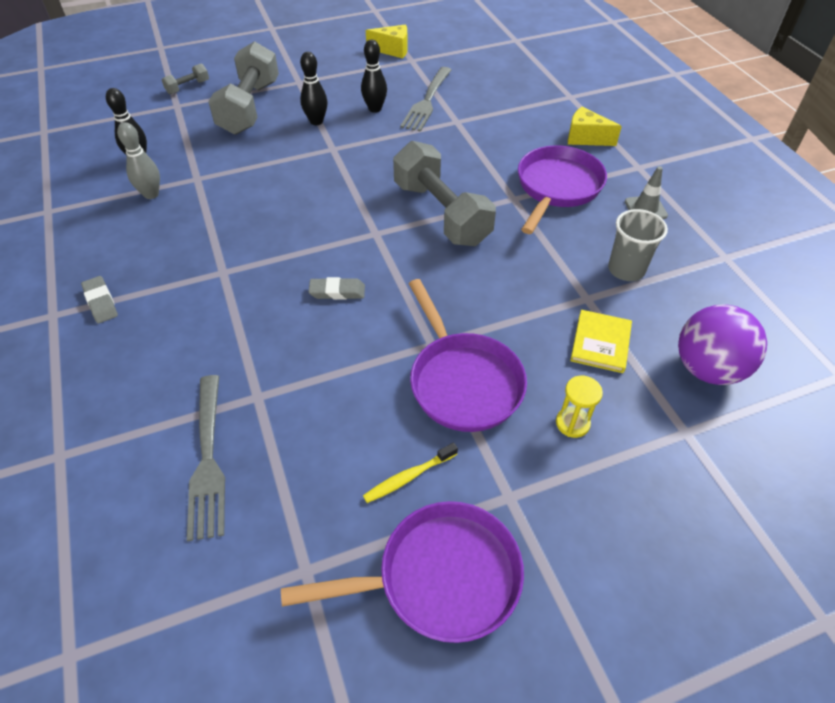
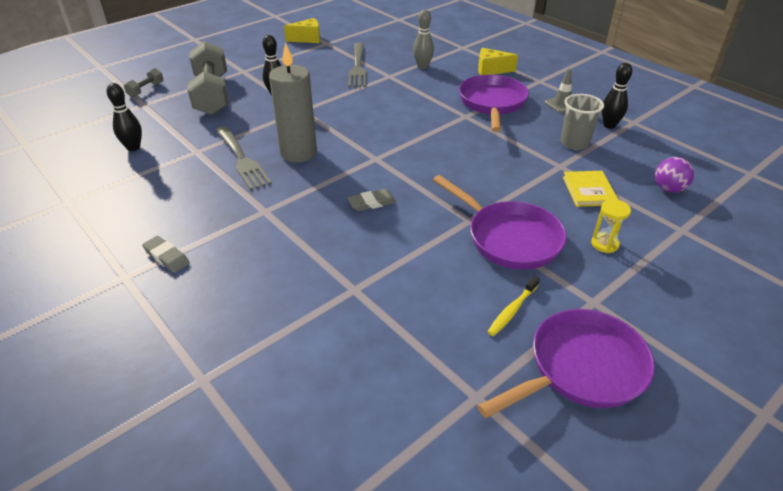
camera: 20 degrees left, 10 degrees down
(151, 194) = (162, 170): grey bowling pin -> grey bowling pin (422, 66)
(207, 458) = (341, 344): grey fork -> grey fork (241, 159)
(297, 205) = (298, 153): none -> grey candle
(375, 109) = (319, 78): black bowling pin -> black bowling pin (609, 125)
(441, 213) = (418, 135): grey dumbbell -> none
(707, 369) = (668, 189): purple ball -> purple ball, size x0.60

